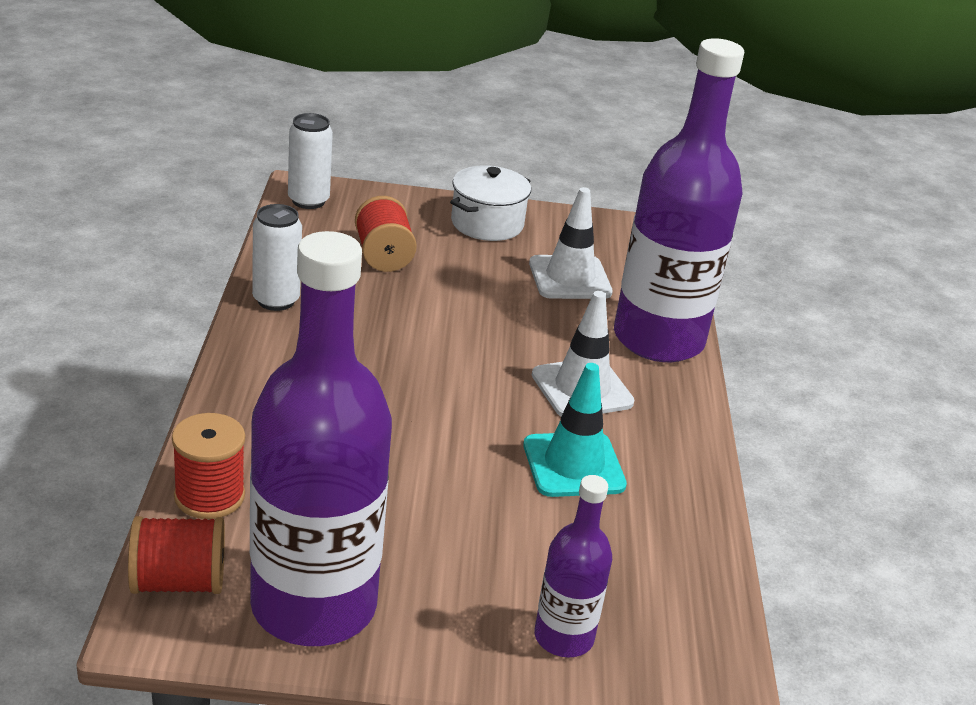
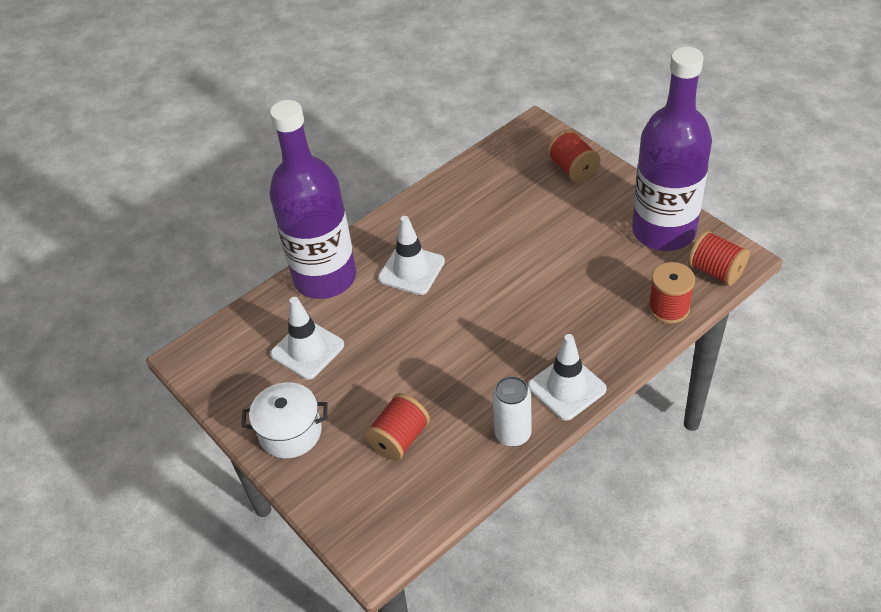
camera: 125 degrees left, 15 degrees up
(259, 358) = (567, 388): none -> white traffic cone
(308, 201) = (386, 537): white can -> none
(563, 637) = (572, 169): purple bottle -> red spool
(573, 465) = (473, 233): turquoise traffic cone -> none

